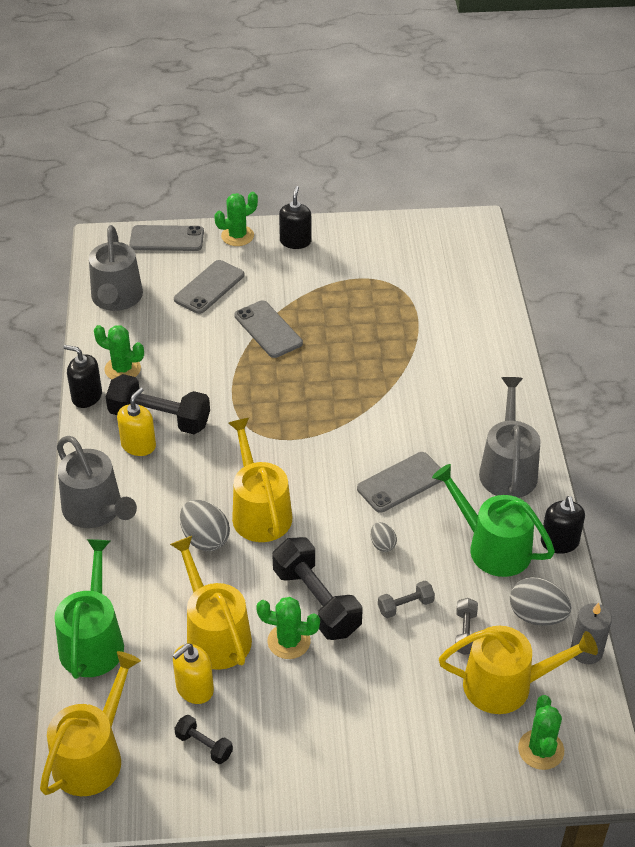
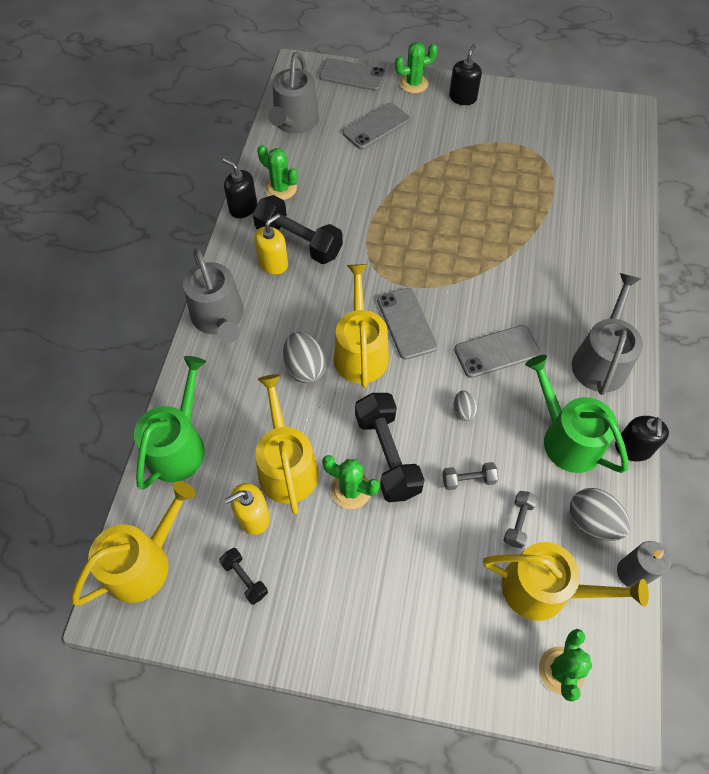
camera: 15 degrees right, 15 degrees up
(268, 329) = (416, 176): grey phone -> grey phone (406, 323)

